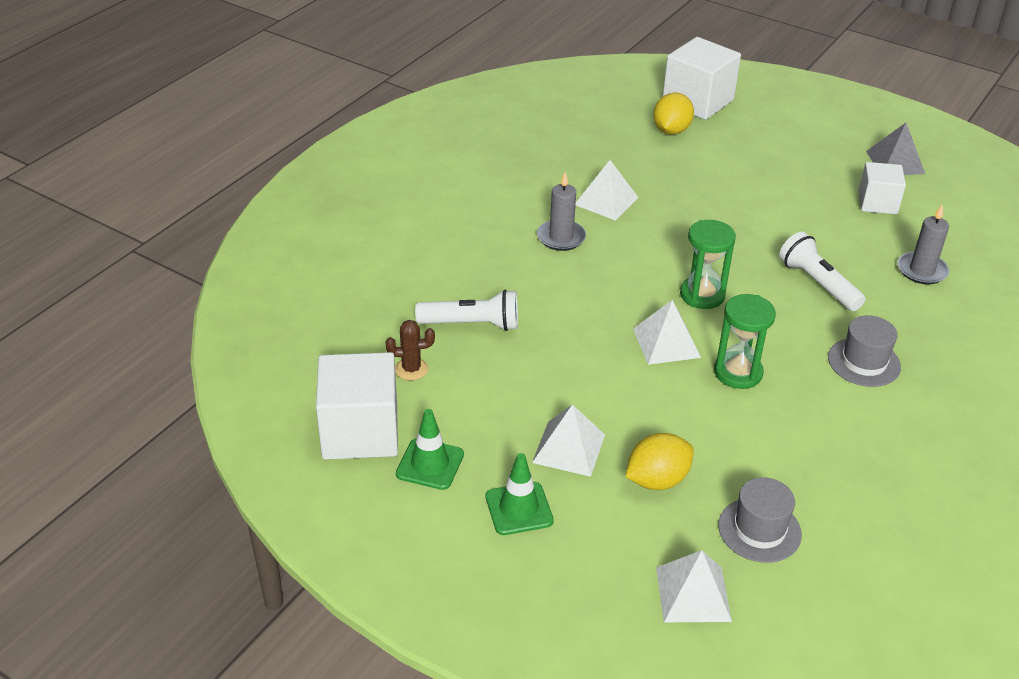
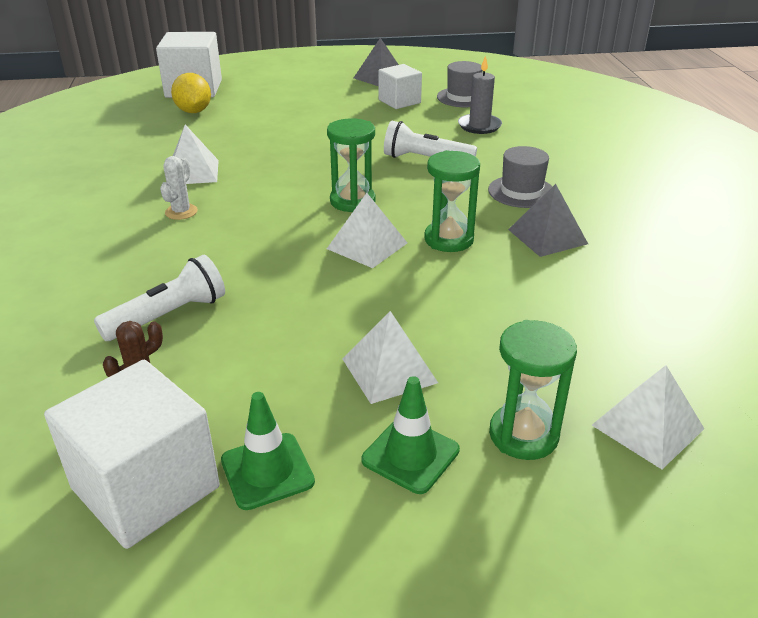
camera: 40 degrees left, 5 degrees down
(561, 237) = (181, 212): grey candle -> white cactus
(603, 543) = (523, 435): none -> green hourglass
(657, 480) = (495, 351): yellow lemon -> none
(759, 530) = (618, 341): grey hat -> grey hat (463, 97)
(826, 416) = (547, 236): none -> grey pyramid

